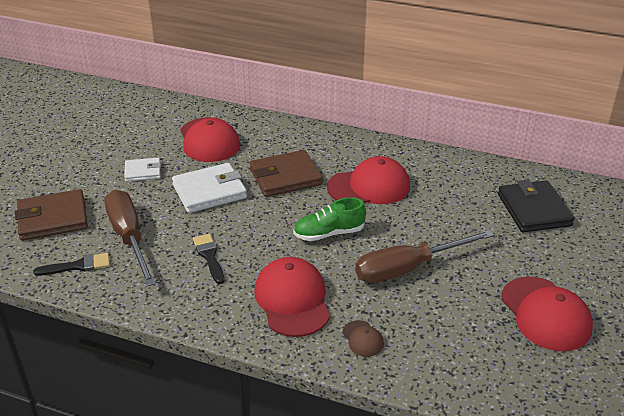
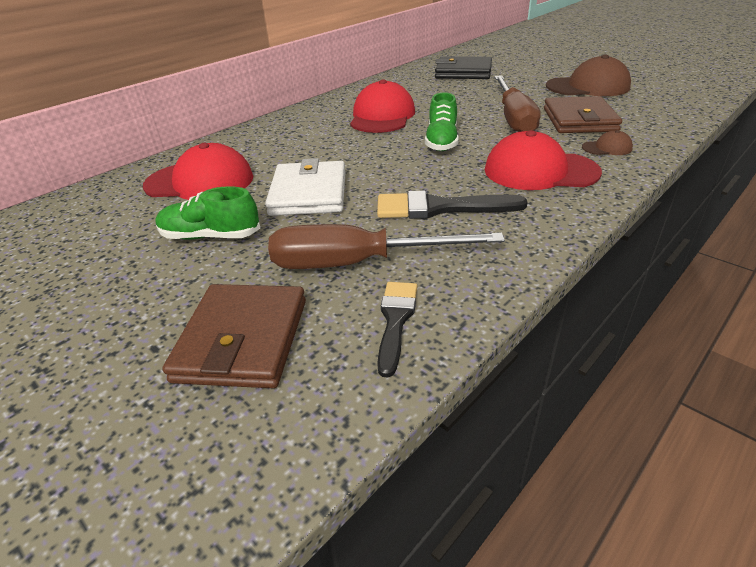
camera: 65 degrees left, 0 degrees up
(143, 172) = (211, 236): white wallet -> green shoe
(209, 256) = (439, 208): black brush -> black brush, size x1.54
(285, 177) = (326, 149): brown wallet -> brown wallet (579, 120)
(545, 314) = (588, 87): red cap -> brown cap

